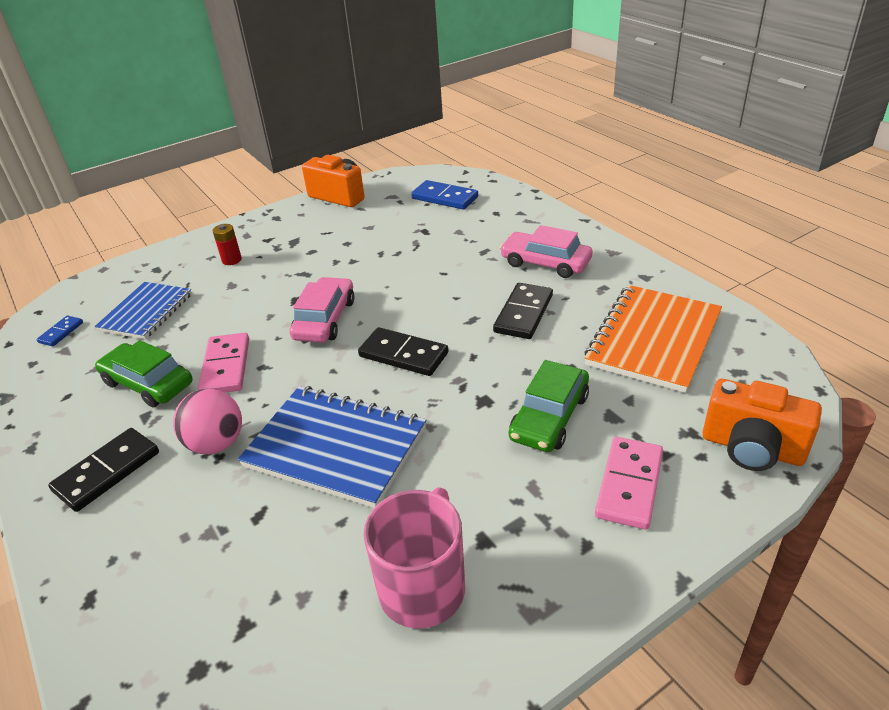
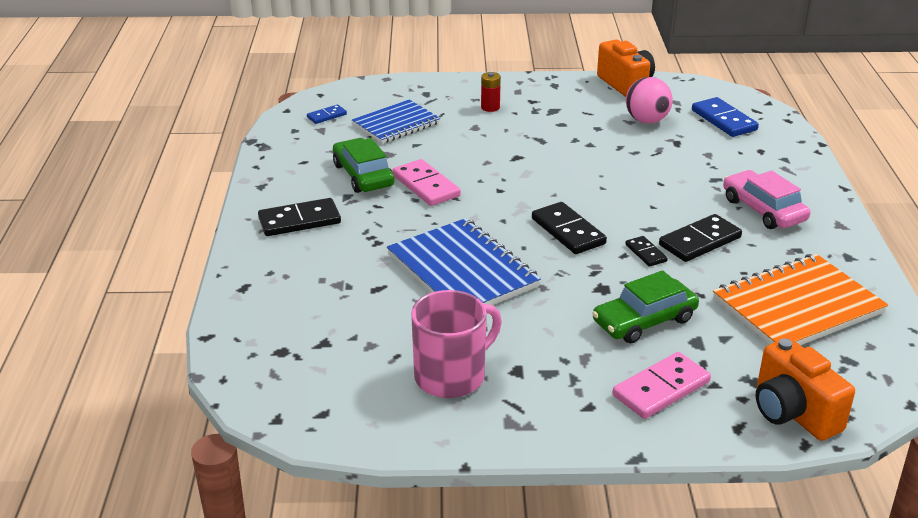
camera: 30 degrees right, 5 degrees down
(216, 444) = (382, 234): pink ball -> pink ball (646, 120)
(226, 366) = (426, 186): pink domino -> pink domino turned 60 degrees counterclockwise
(325, 319) = (527, 181): pink car -> none
(490, 345) = (646, 253): none -> black domino

